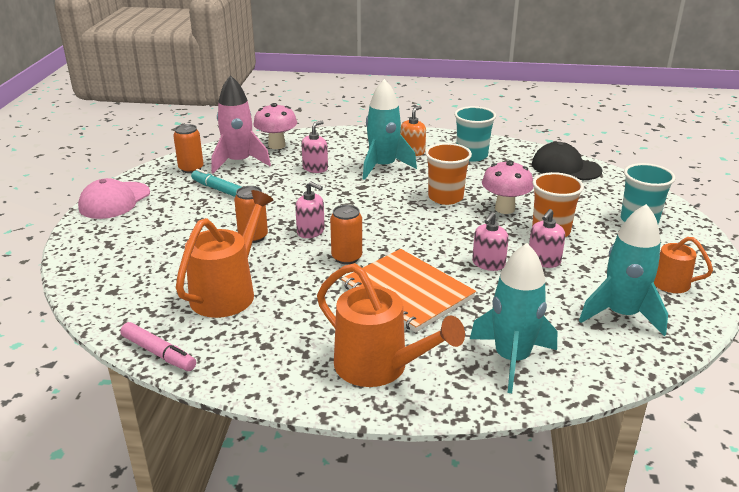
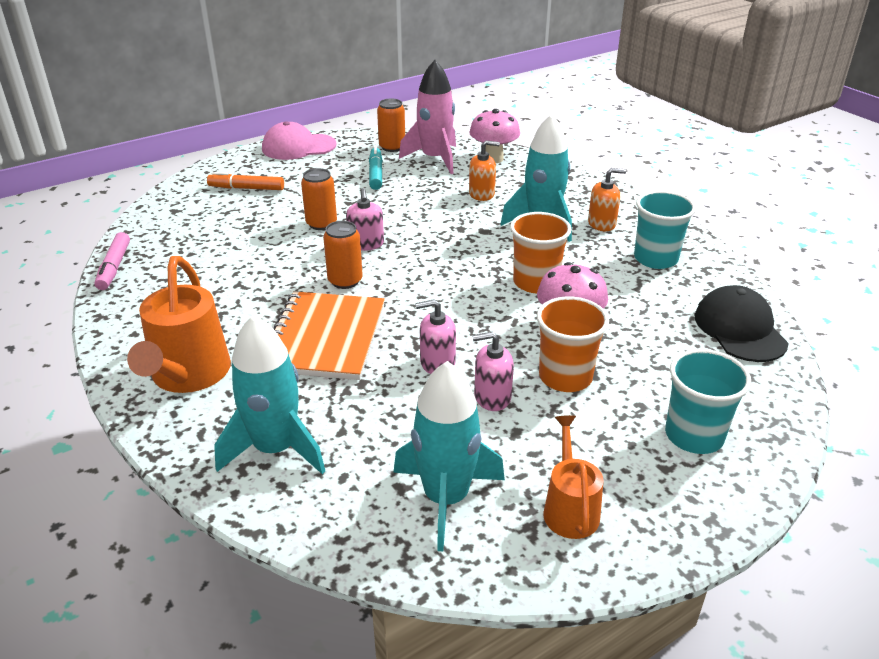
camera: 50 degrees right, 5 degrees up
(139, 246) = (246, 188): none -> orange marker
(228, 292) = (225, 254): orange watering can -> none
(315, 168) = (482, 194): pink soap dispenser -> orange soap dispenser

